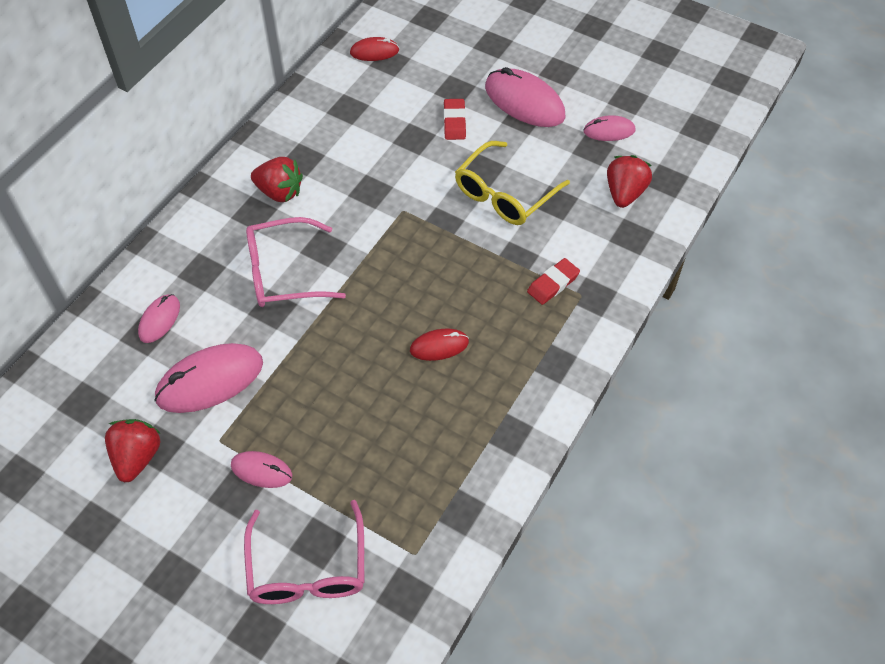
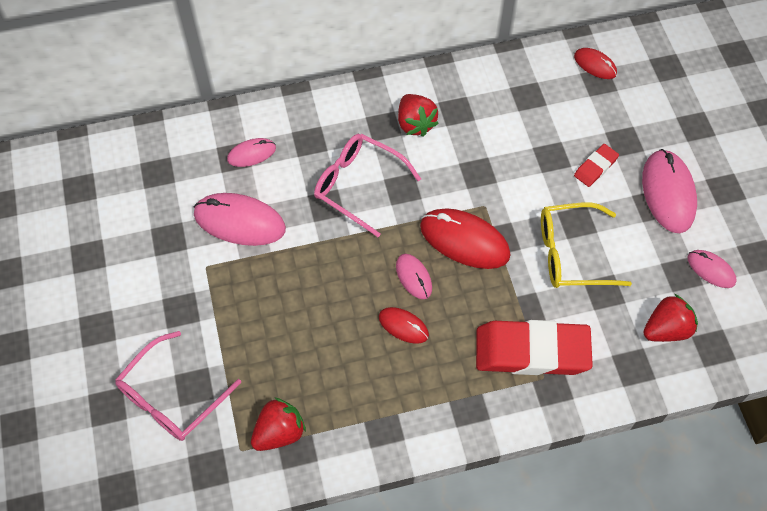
camera: 45 degrees right, 5 degrees up
(137, 457) = (151, 235): red strawberry -> red strawberry (279, 432)
(261, 471) = (209, 309): pink mouse -> pink mouse (413, 277)
(416, 247) = (464, 241): none -> red mouse
(553, 284) = (532, 351): red eraser -> red eraser, size x2.16

